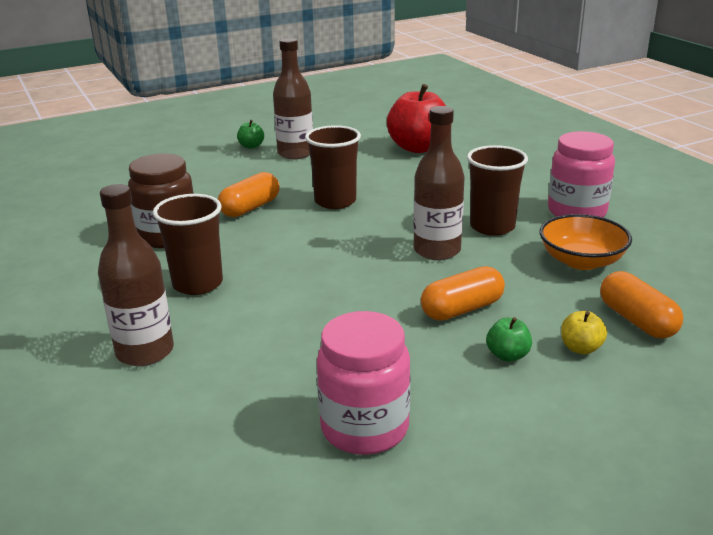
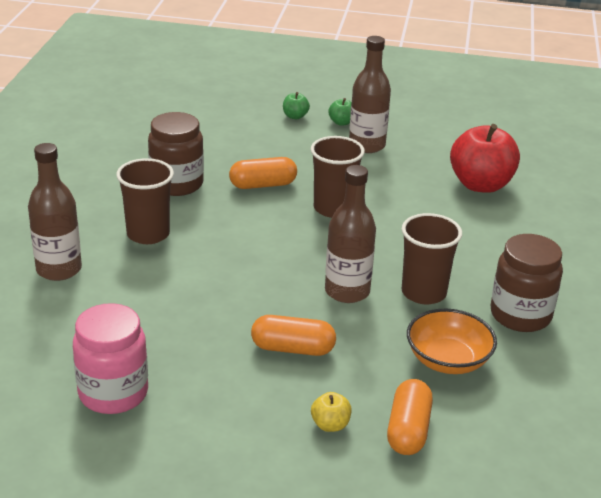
camera: 35 degrees right, 5 degrees up
(507, 355) = (271, 400): green apple -> green apple (295, 116)
(577, 212) = (520, 315): pink jar -> brown jar

